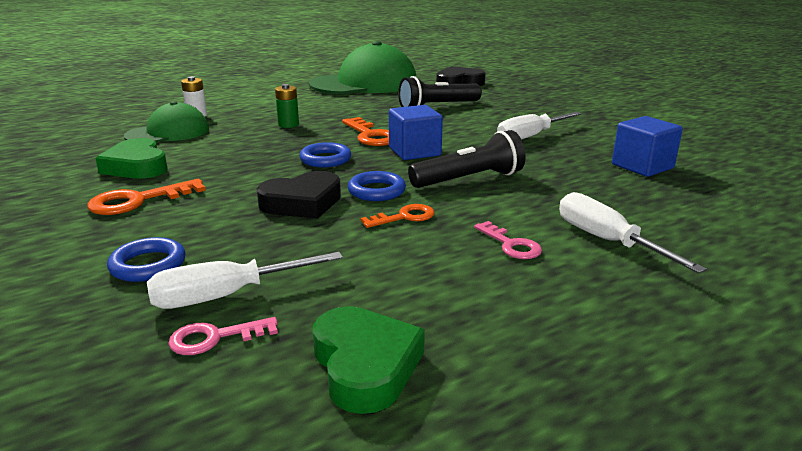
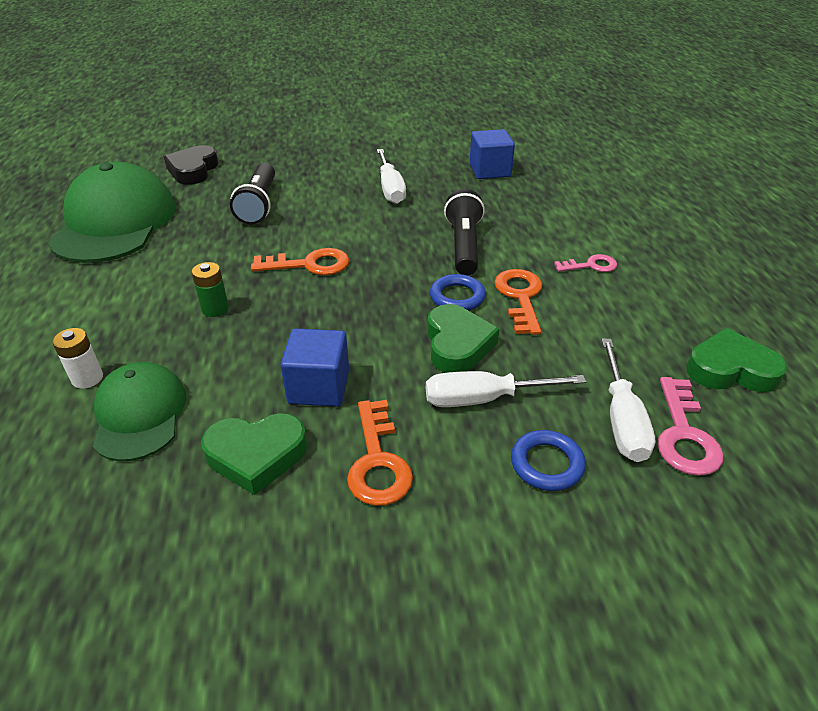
camera: 65 degrees left, 15 degrees up
(215, 338) = (684, 434): pink key -> pink key, size x1.55
(302, 203) = (457, 344): black heart -> green heart
(325, 159) = (354, 307): blue ring -> none
(404, 217) = (520, 297): orange key -> orange key, size x1.55
(414, 152) = (377, 253): blue cube -> blue cube (319, 387)
(606, 240) = (600, 229): white screwdriver -> white screwdriver (483, 399)

